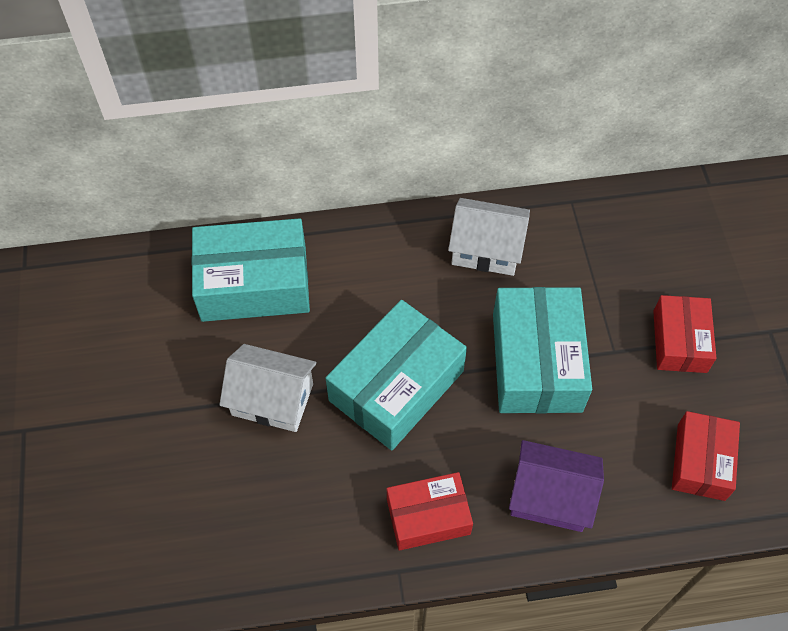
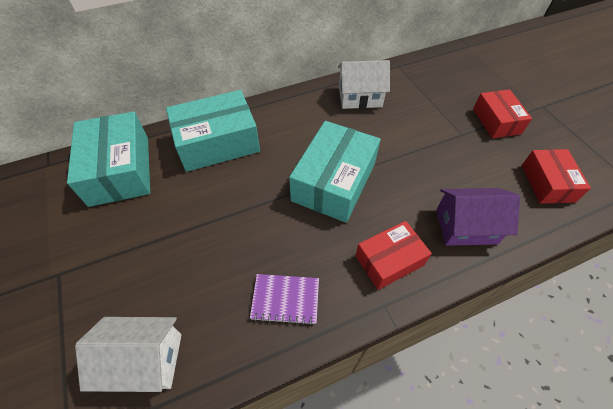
camera: 15 degrees left, 5 degrees down
(272, 399) = (250, 209): white house -> white house (145, 360)
(282, 532) = (285, 299): none -> purple notebook
(536, 362) = (417, 149): turquoise box -> turquoise box (120, 170)

